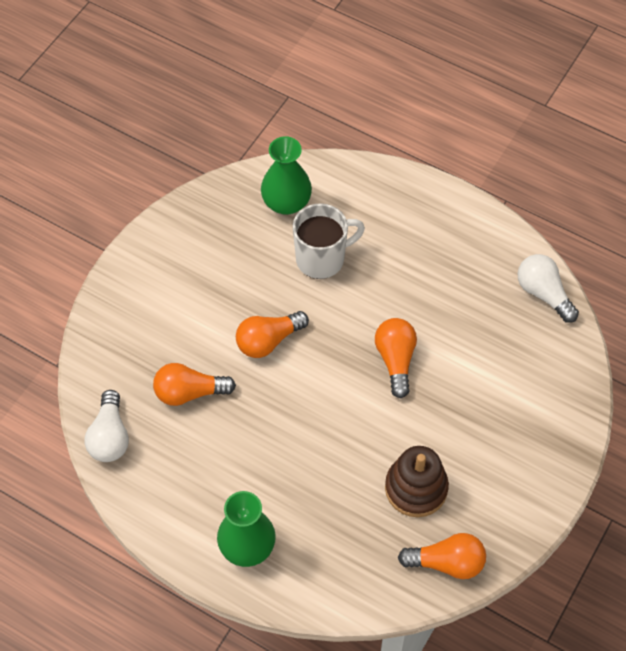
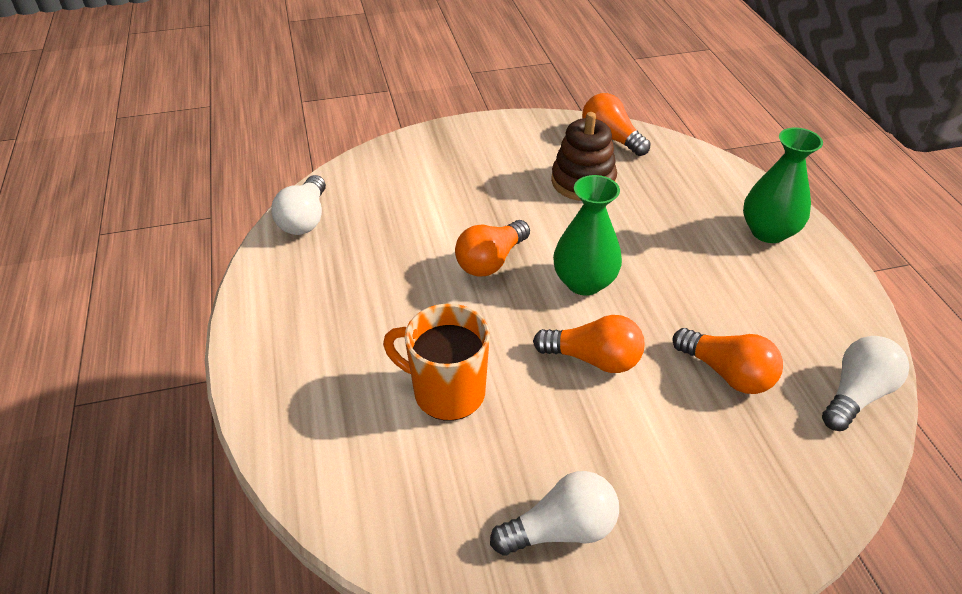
camera: 135 degrees left, 15 degrees down
(201, 240) = (561, 529): none -> white light bulb
(286, 203) = (407, 487): green vase -> green vase (584, 282)
(322, 259) = (446, 392): white mug -> orange mug

